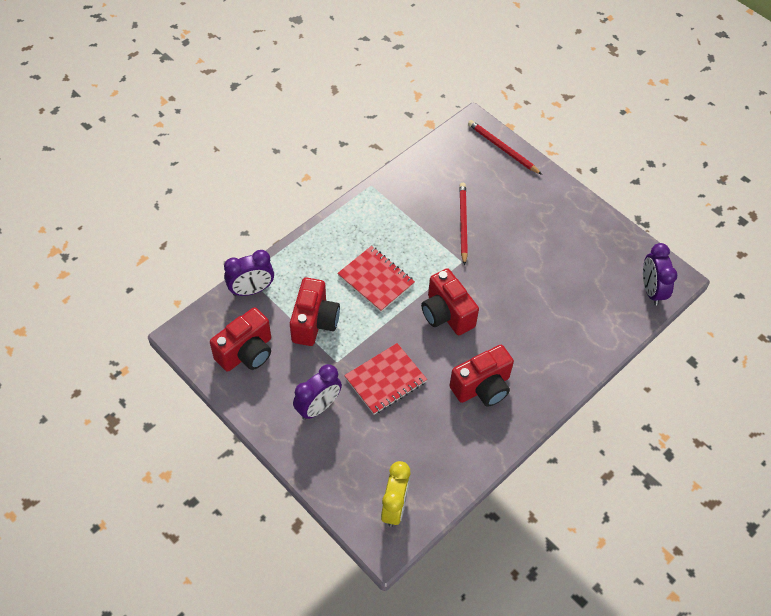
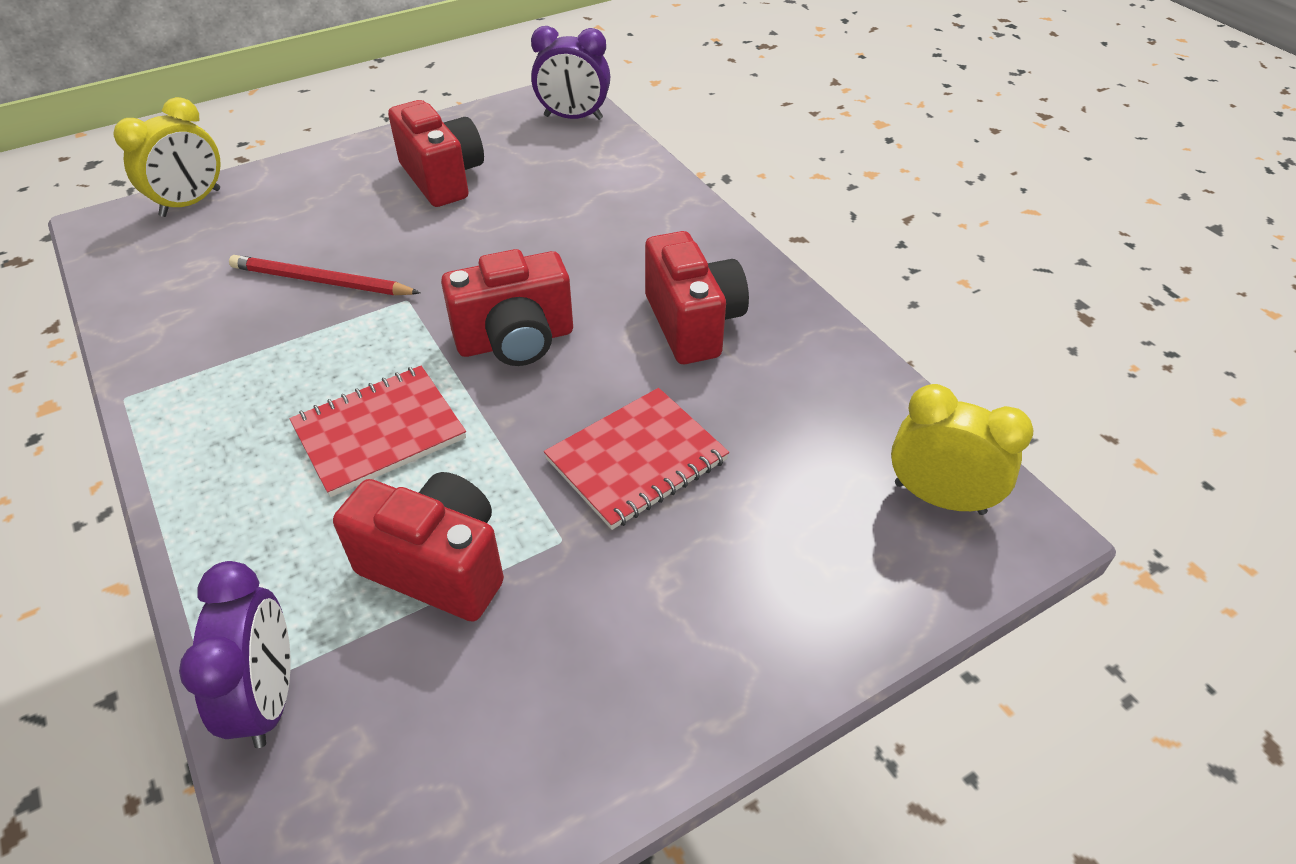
camera: 75 degrees left, 10 degrees down
(246, 352) = (463, 741): red camera -> red camera (443, 178)
(318, 407) = (674, 597): purple clock -> none
(385, 380) = (637, 460): red notebook -> red notebook turned 75 degrees clockwise
(502, 148) = (191, 203): red pencil -> yellow clock

